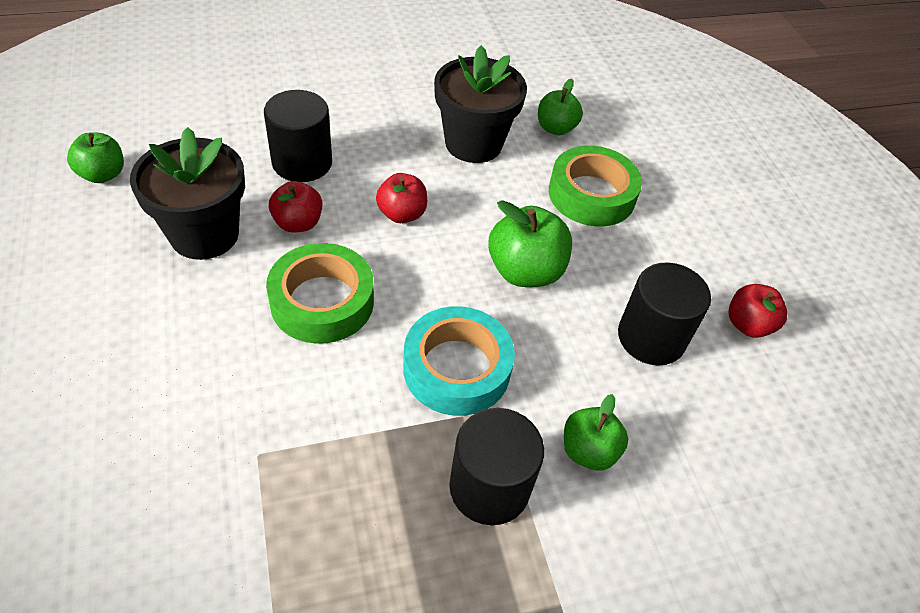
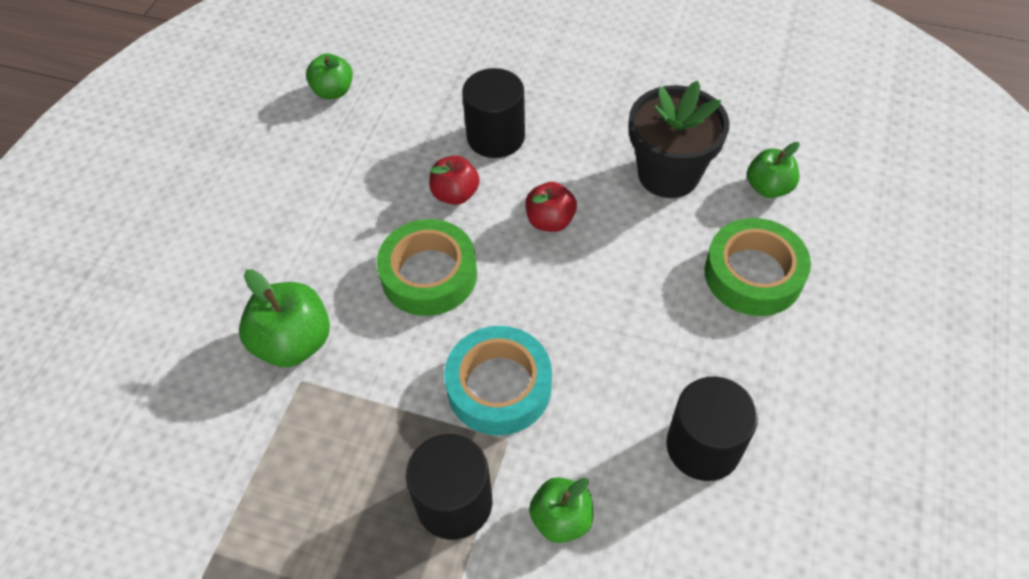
camera: 40 degrees right, 5 degrees up
(204, 234) = (376, 175): black flower pot -> none
(525, 271) = (626, 324): green apple -> green apple (294, 343)
(748, 325) = (820, 484): red apple -> none

